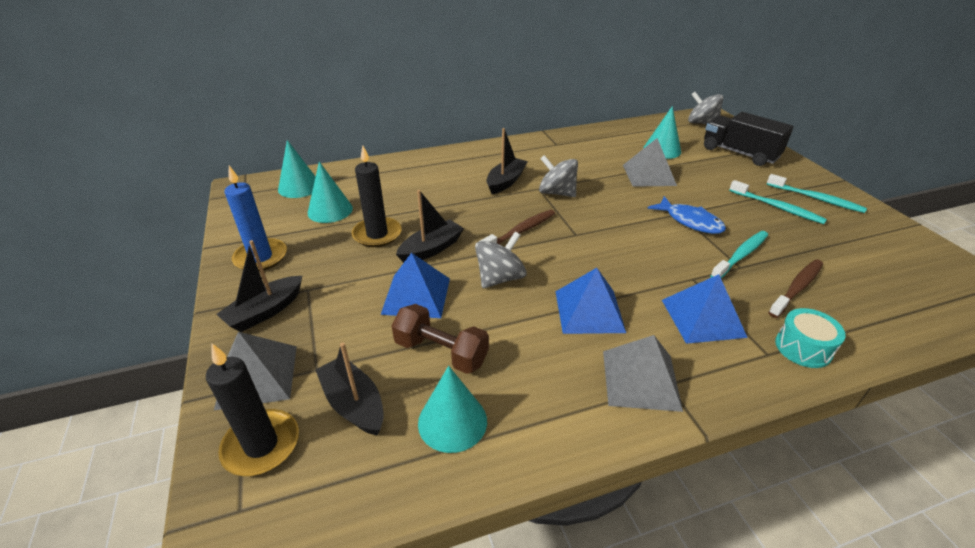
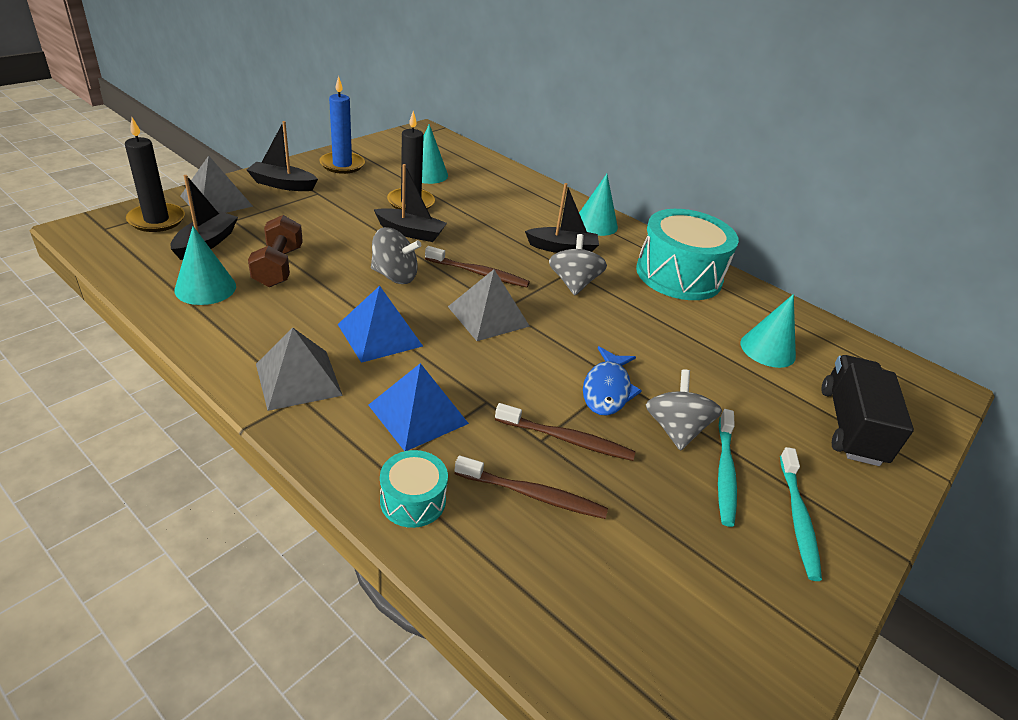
camera: 55 degrees right, 0 degrees up
(299, 187) = (448, 152): turquoise cone -> turquoise cone (595, 224)
(416, 296) = (341, 240): blue pyramid -> none
(567, 149) = (678, 275): none -> turquoise drum
(649, 175) = (686, 345): grey pyramid -> grey pyramid (488, 316)
(701, 123) = (901, 380): grey spinning top -> grey spinning top (675, 429)
(741, 255) = (566, 439): turquoise toothbrush -> brown toothbrush

